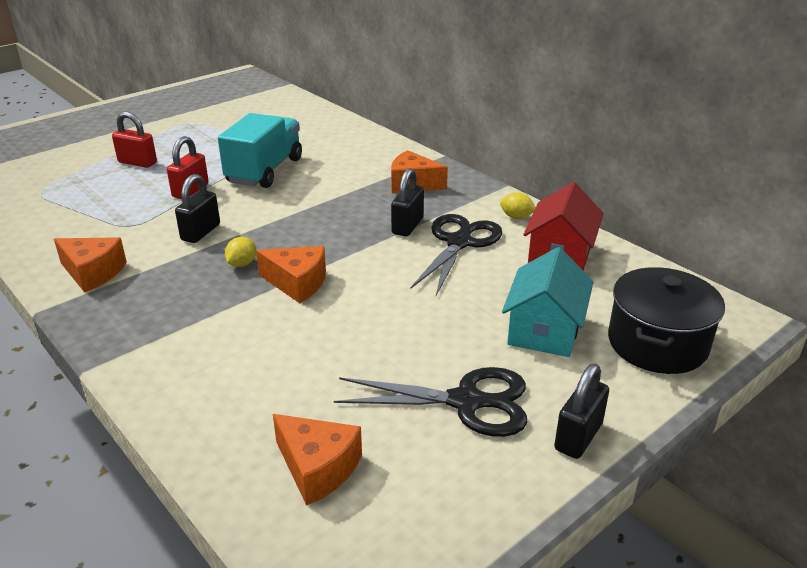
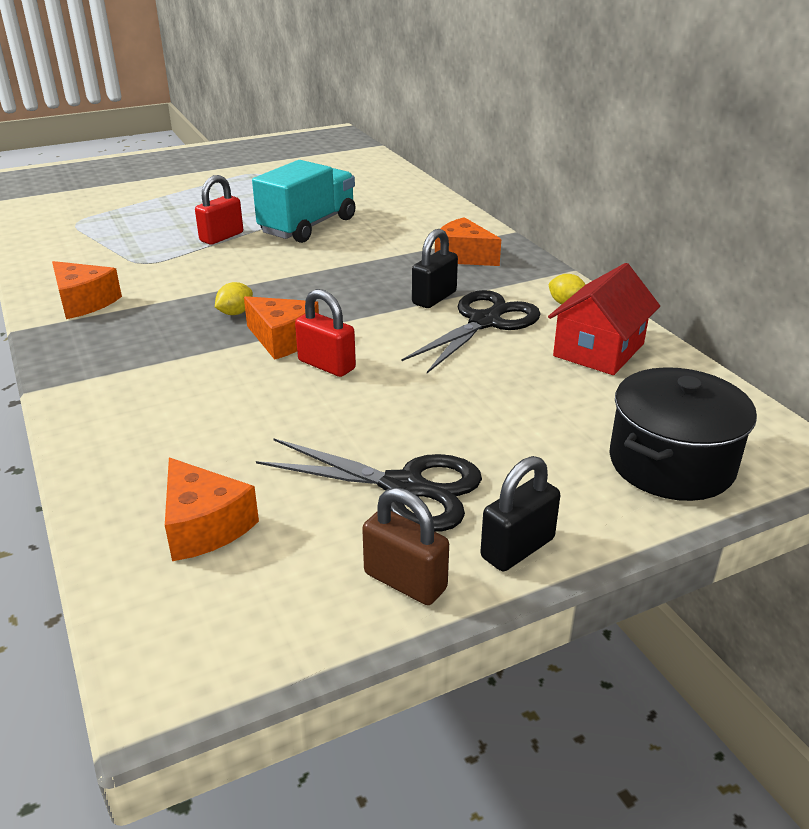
camera: 15 degrees right, 0 degrees up
(137, 162) = (183, 205): red padlock -> red padlock (326, 365)
(201, 232) = (210, 277): black padlock -> none
(506, 482) = (405, 581): none -> brown padlock
(544, 330) = (537, 427): turquoise house -> none

